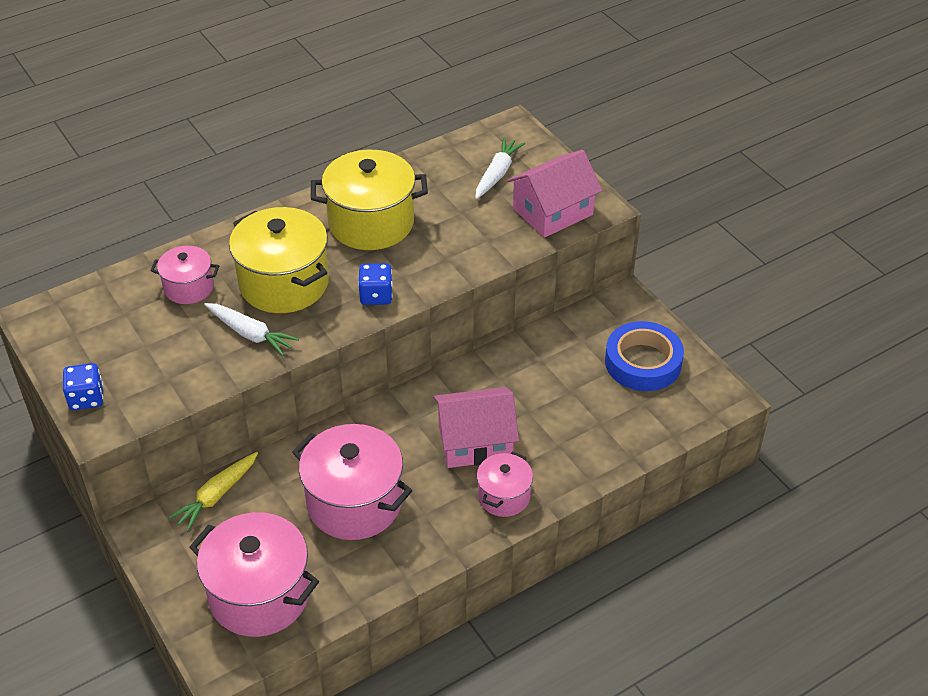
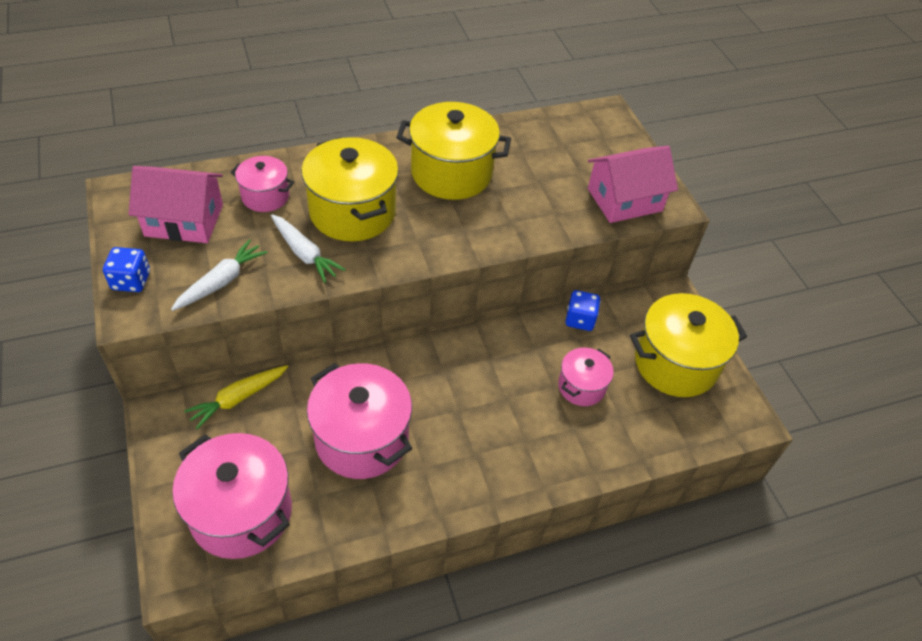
camera: 10 degrees right, 5 degrees up
(376, 296) = (434, 243): blue dice -> blue dice (580, 319)
(475, 442) = (494, 405): pink house -> pink house (184, 220)
(497, 174) = (582, 153): white carrot -> white carrot (221, 281)
(504, 496) = (506, 469): pink pot -> pink pot (581, 386)
(643, 362) = (675, 363): blue tape -> yellow pot

